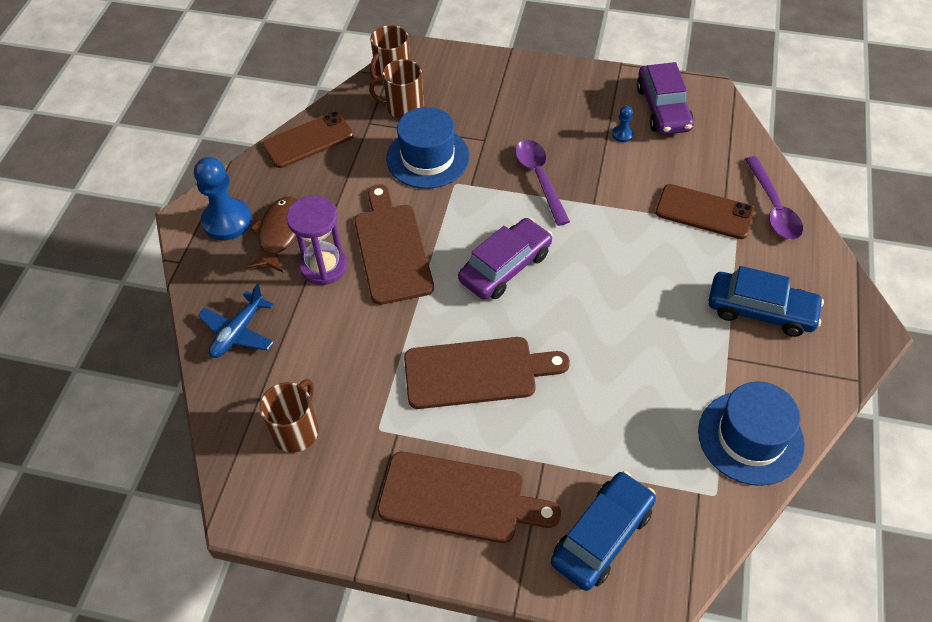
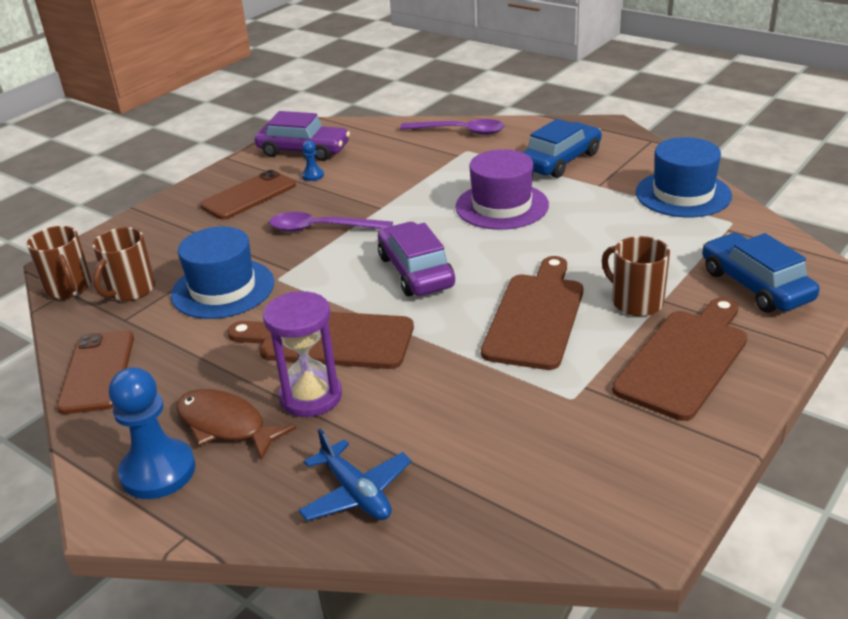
camera: 65 degrees left, 20 degrees down
(296, 430) = (540, 466): brown mug -> brown mug (636, 302)
(643, 291) = (502, 206): none -> purple hat
(704, 212) = (438, 160): brown phone -> brown phone (248, 195)

